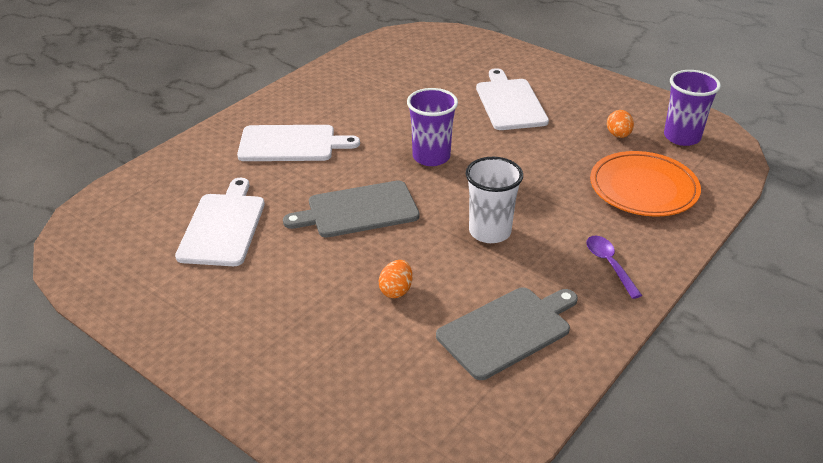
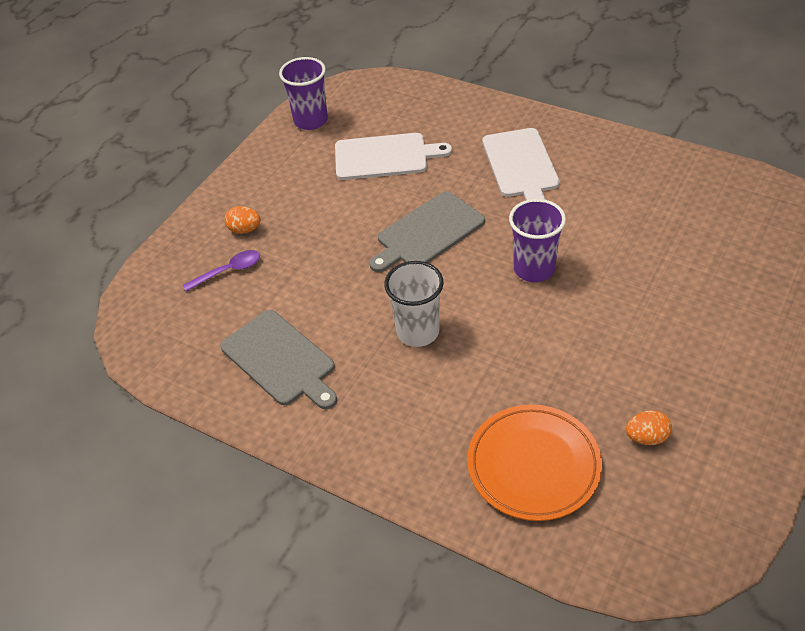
camera: 85 degrees right, 10 degrees up
(358, 210) = (428, 232): grey cutting board -> grey cutting board turned 105 degrees counterclockwise
(396, 290) = (321, 278): orange egg -> orange egg (244, 229)
(509, 102) = (678, 321): white cutting board -> none
(609, 265) = (385, 434): purple spoon -> purple spoon (228, 271)
(682, 137) = (671, 511): purple cup -> purple cup (311, 120)

